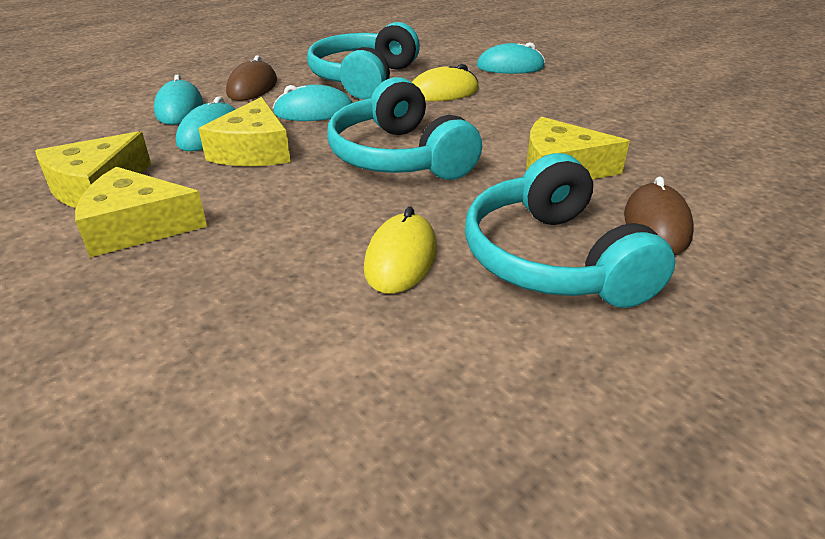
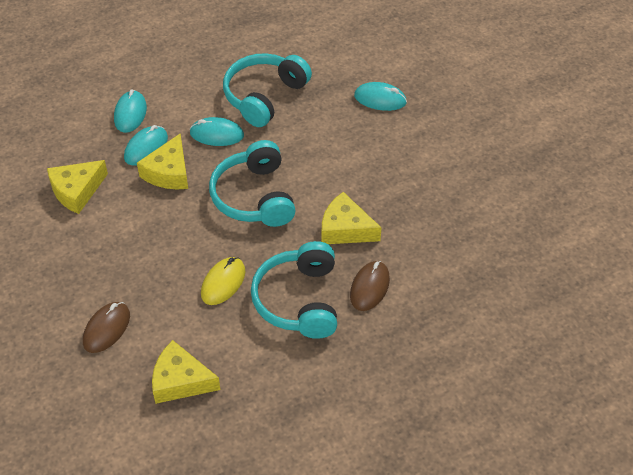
camera: 15 degrees right, 15 degrees up
(137, 227) = (96, 230): yellow cheese -> yellow cheese (180, 381)
(252, 87) = (183, 94): brown mouse -> brown mouse (106, 329)
(443, 92) = (313, 126): yellow mouse -> none

